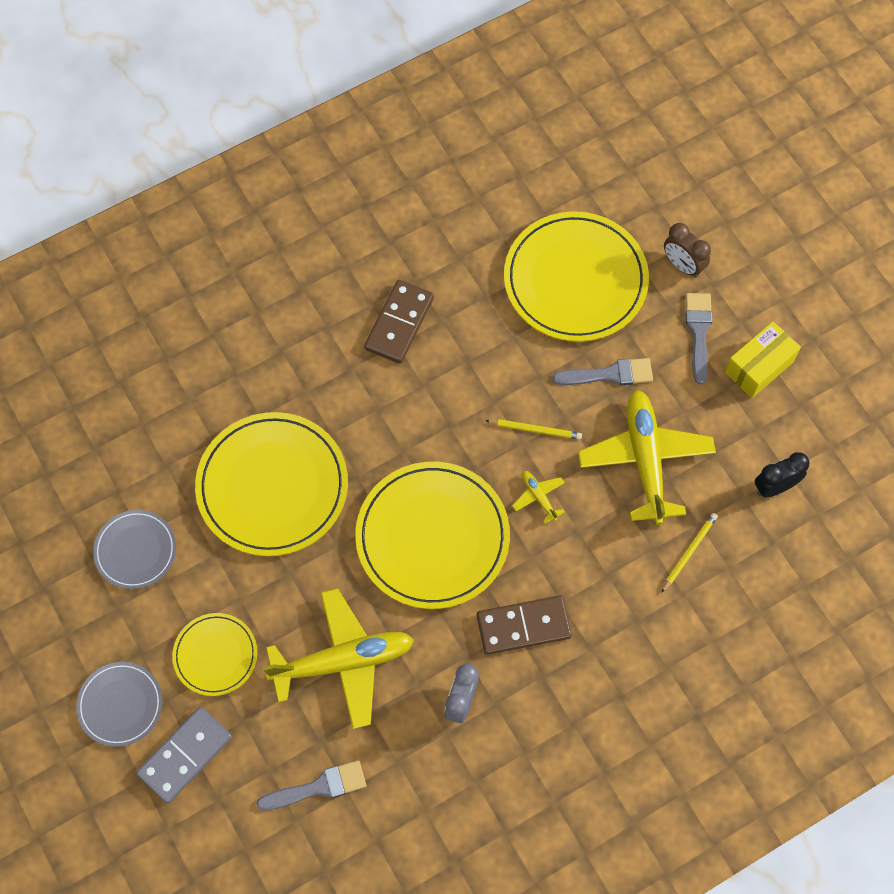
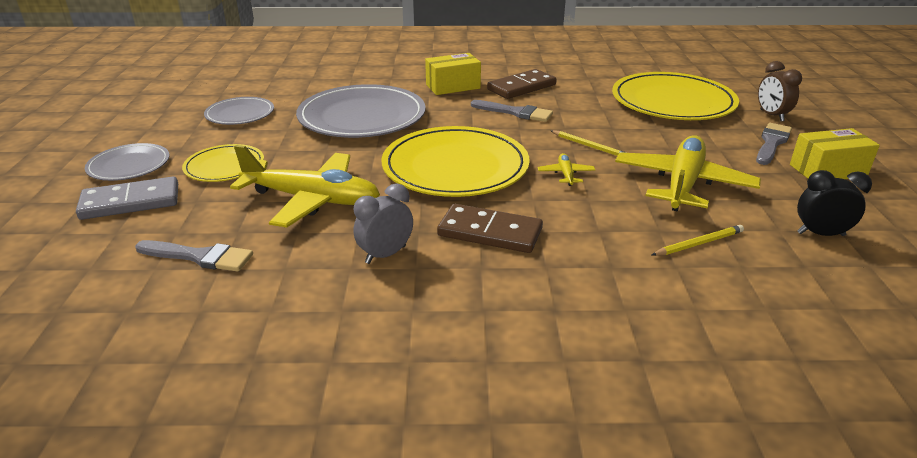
camera: 30 degrees right, 35 degrees down
(272, 486) = (362, 117): yellow plate -> grey plate
(321, 361) = (453, 86): none -> yellow box
(609, 374) = (675, 140): grey brush -> grey brush (515, 112)

